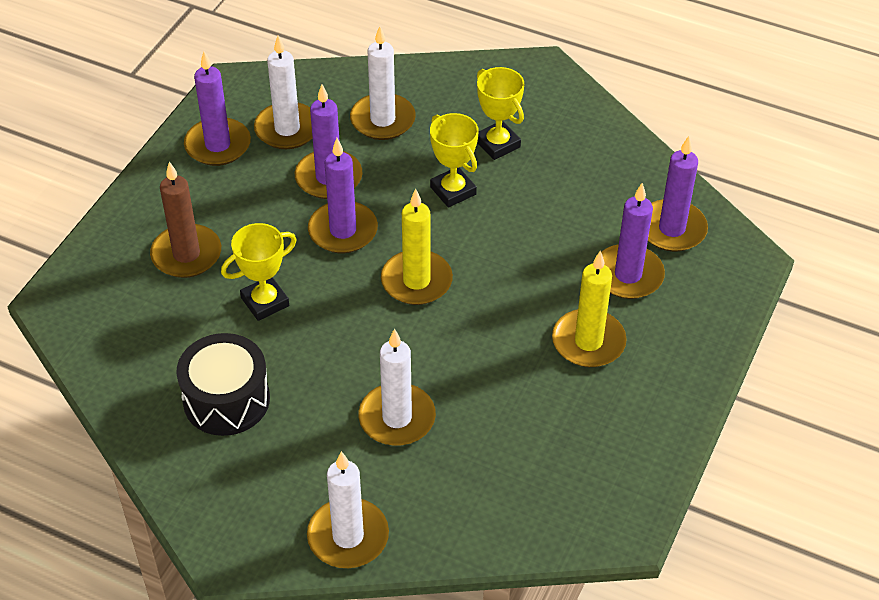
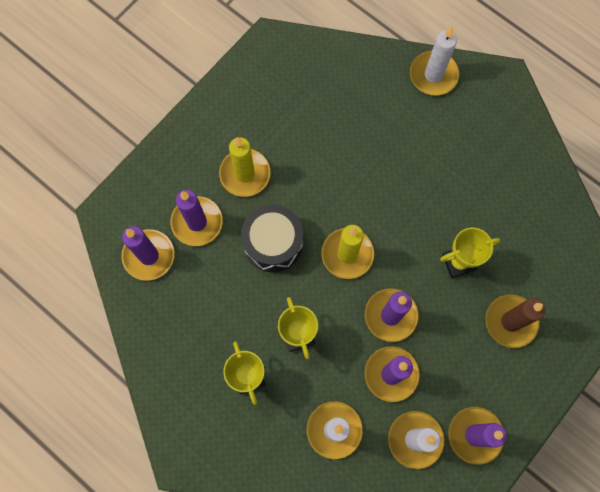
camera: 165 degrees left, 25 degrees up
(226, 399) = (495, 187): black drum -> black drum (273, 243)
(397, 418) = (386, 147): white candle -> none

